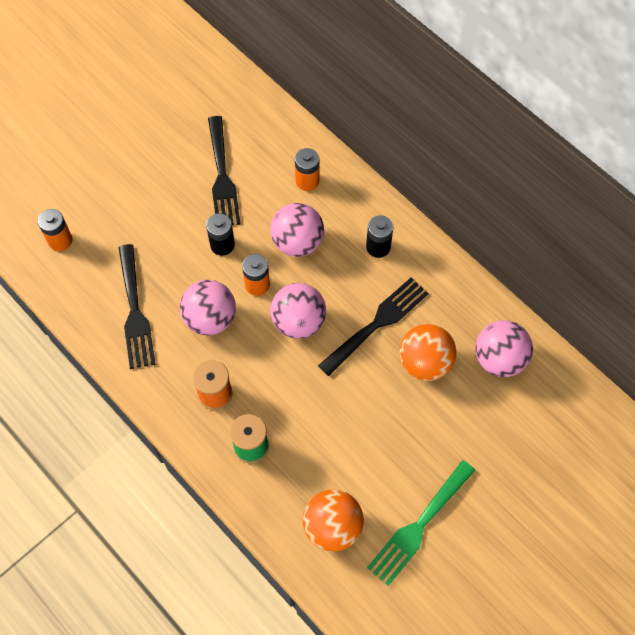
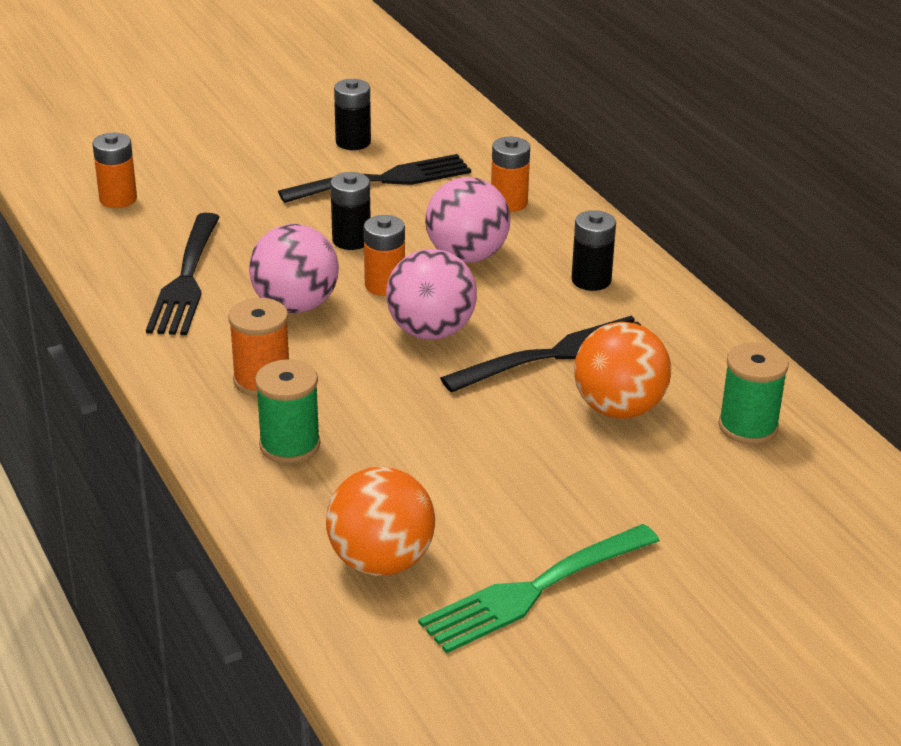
camera: 15 degrees right, 30 degrees down
(189, 140) = (353, 142): none -> black battery
(222, 176) = (384, 180): black fork -> black fork turned 120 degrees counterclockwise
(499, 359) = (748, 427): pink ball -> green spool

